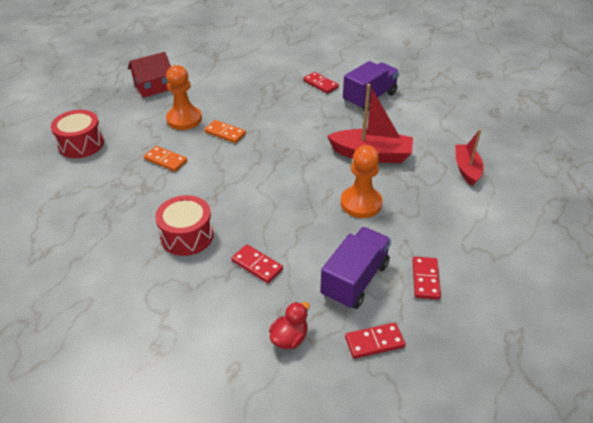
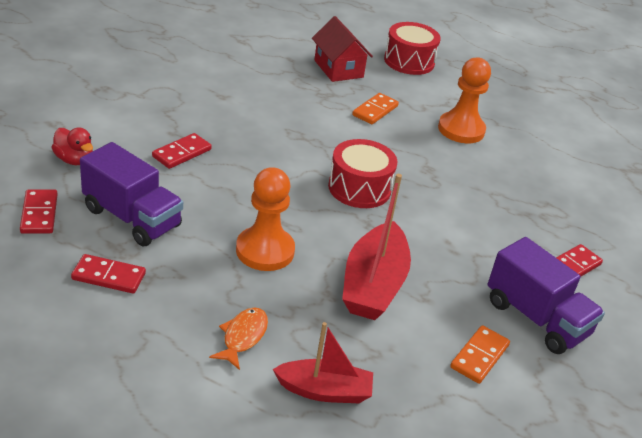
camera: 90 degrees right, 5 degrees down
(153, 87) = (536, 112): red house -> red house (338, 69)
(187, 236) = (241, 114): red drum -> red drum (359, 188)
(225, 133) = (430, 158): orange domino -> orange domino (479, 356)
(445, 205) = (243, 337): none -> orange fish

